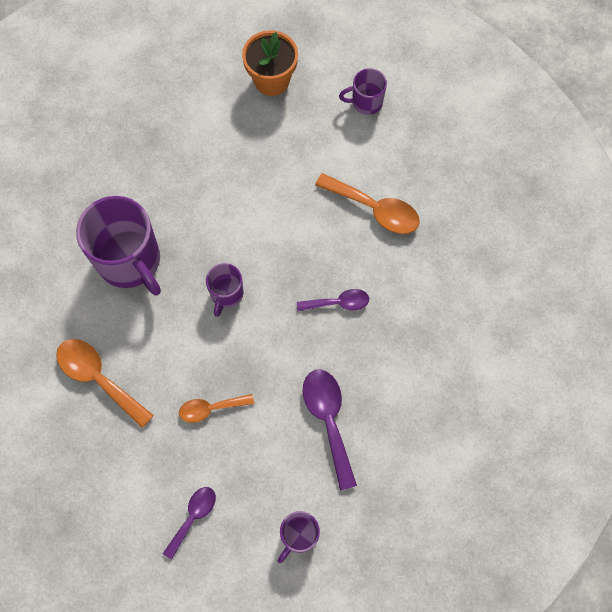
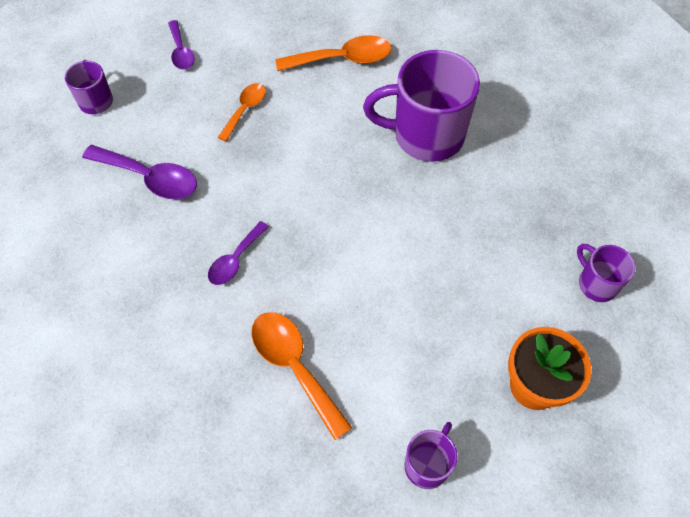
camera: 130 degrees right, 10 degrees down
(226, 294) = (329, 182): purple mug -> purple mug (596, 283)
(374, 209) = (294, 366): orange spoon -> orange spoon turned 75 degrees clockwise

